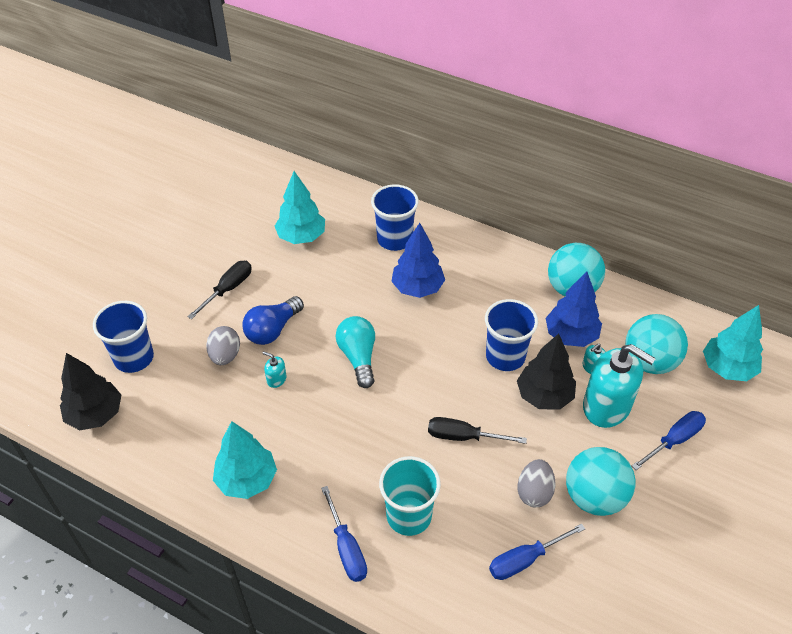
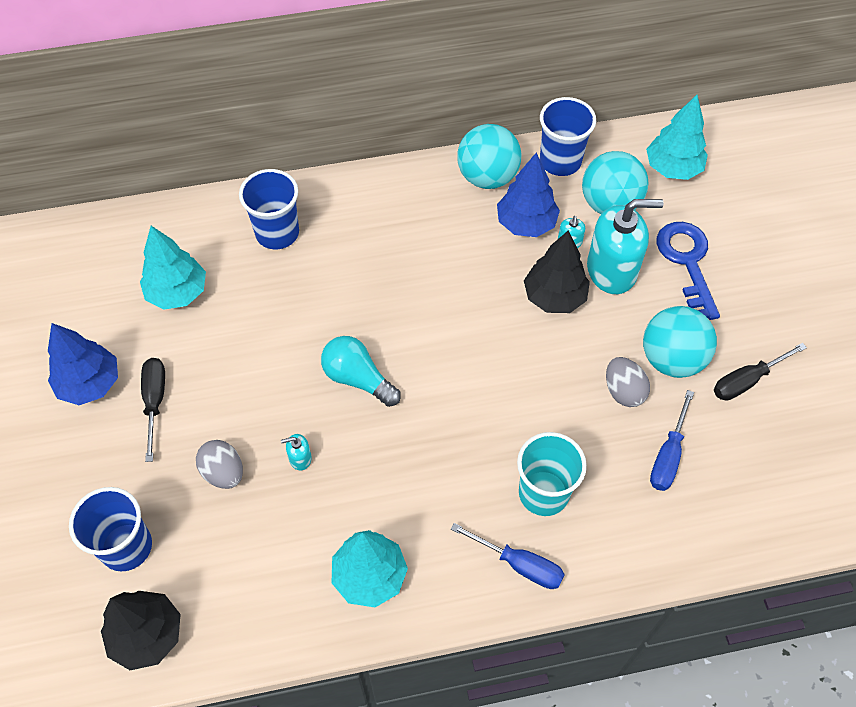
camera: 40 degrees left, 10 degrees up
(273, 330) = (246, 411): blue light bulb -> none
(417, 288) = (348, 269): blue tree -> blue tree (90, 384)
(463, 437) = (522, 385): black screwdriver -> black screwdriver (747, 381)
(505, 356) = (489, 283): blue cup -> blue cup (560, 161)
(674, 440) = (687, 263): blue screwdriver -> blue key

